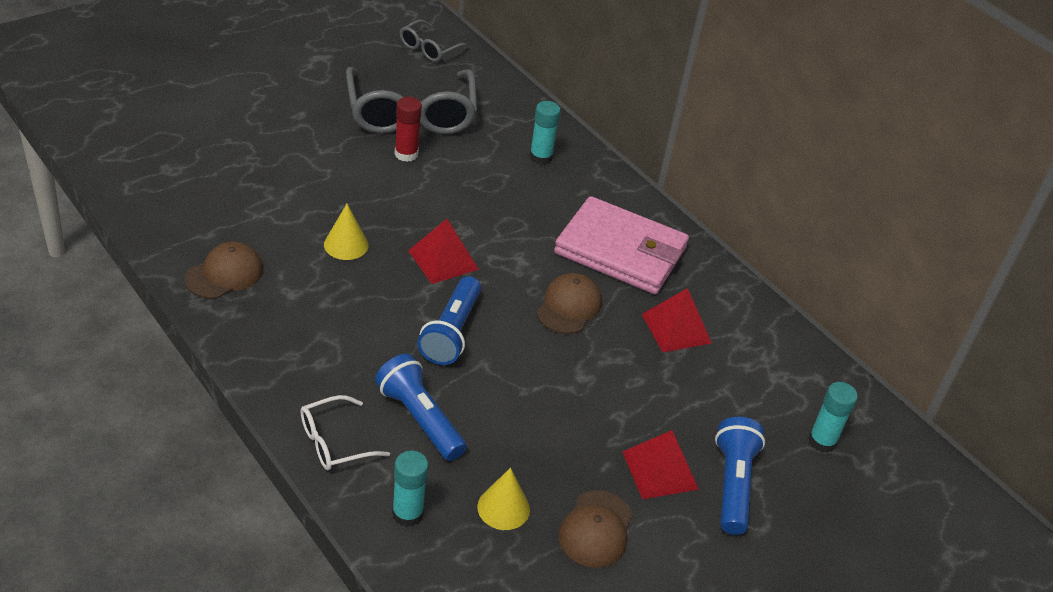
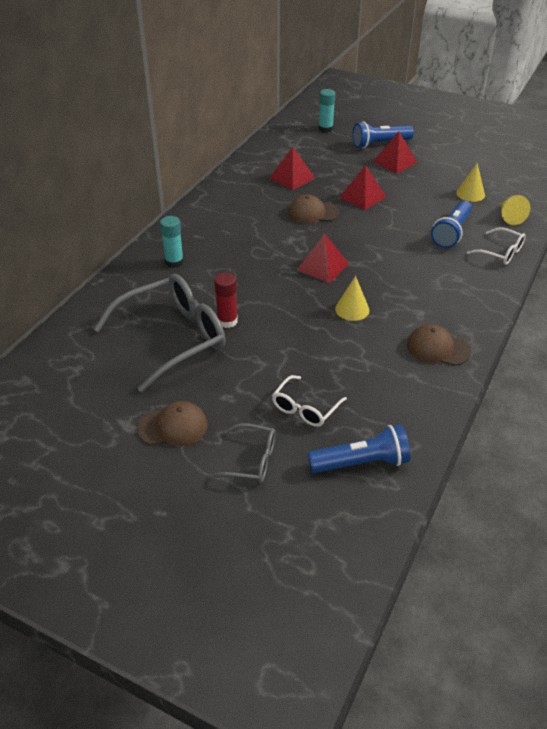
camera: 110 degrees left, 0 degrees up
(239, 150) = (305, 408): none -> white glasses
(407, 514) = (509, 217): turquoise glue stick -> yellow cone
(429, 48) = (62, 365): grey glasses -> grey glasses (251, 460)
(451, 333) = (379, 243): blue flashlight -> blue flashlight (361, 462)
(577, 375) = (362, 197): none -> red pyramid
(596, 529) = (449, 169): brown cap -> brown cap (173, 427)
(620, 251) = (244, 208): pink wallet -> none

